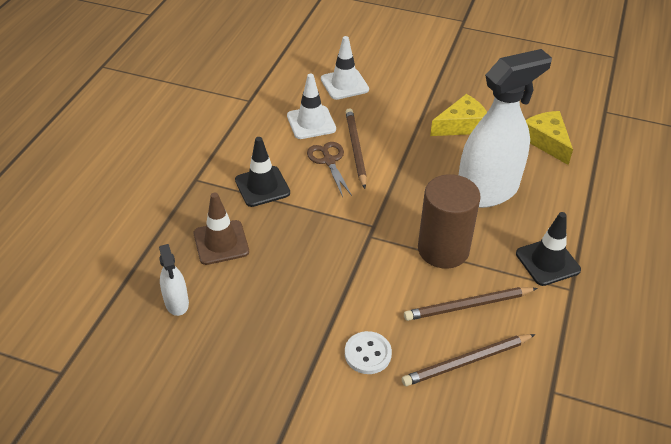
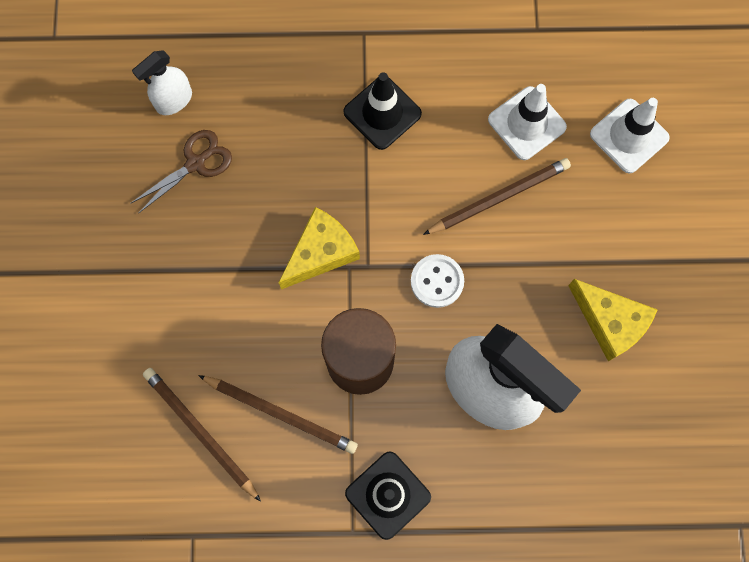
camera: 70 degrees right, 30 degrees up
(221, 242) = (274, 106): brown traffic cone -> none
(329, 161) = (461, 173): brown scissors -> brown scissors (196, 163)
(368, 354) = (175, 322): white button -> white button (437, 281)
(468, 306) = (281, 413): brown pencil -> brown pencil turned 150 degrees clockwise
(546, 141) = (627, 449): yellow cheese -> yellow cheese (321, 252)

